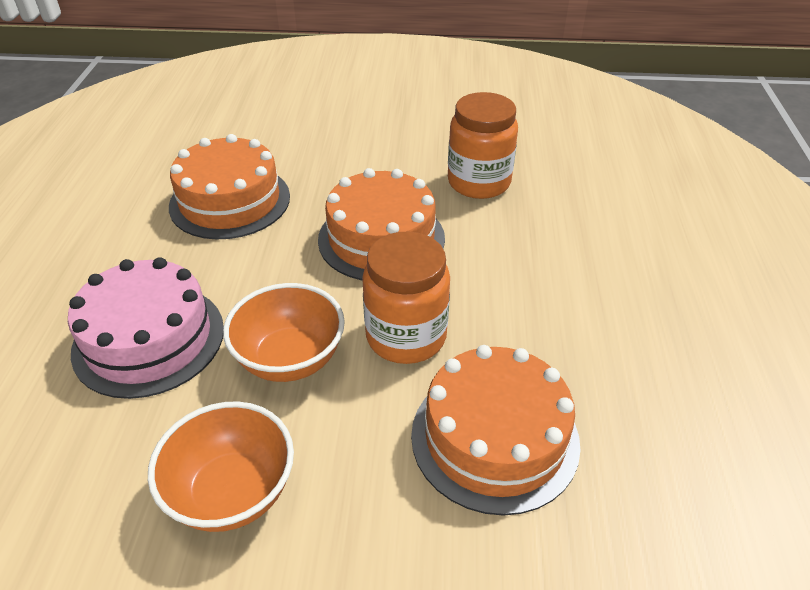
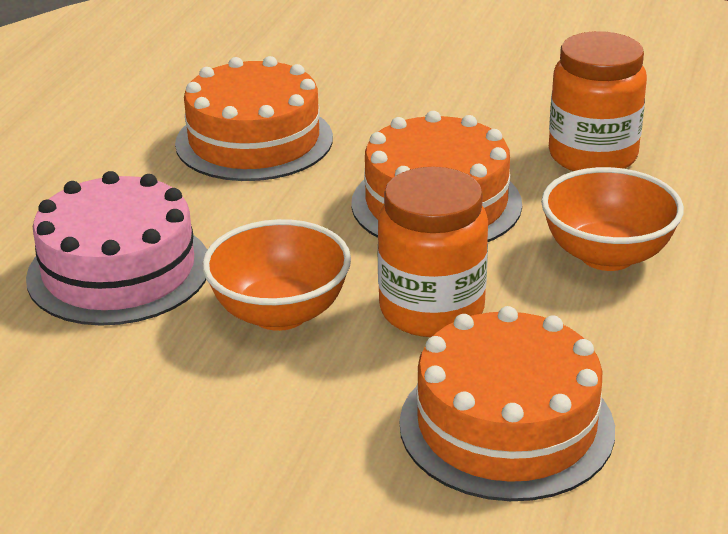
camera: 15 degrees right, 10 degrees down
(232, 492) = (176, 427): orange bowl -> orange bowl (606, 255)

